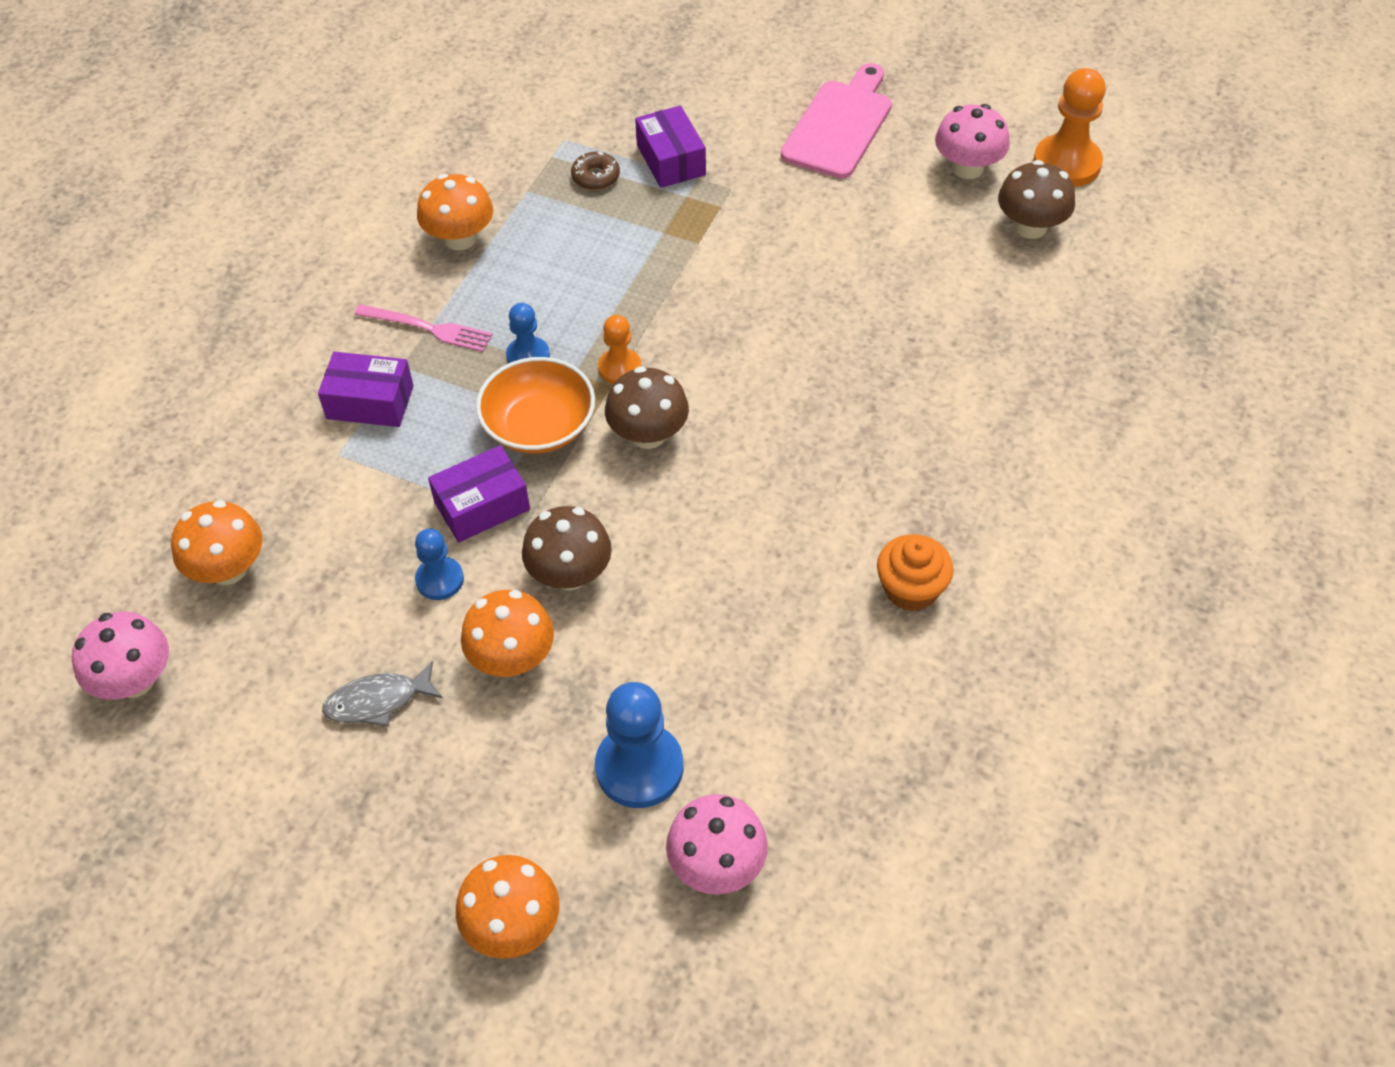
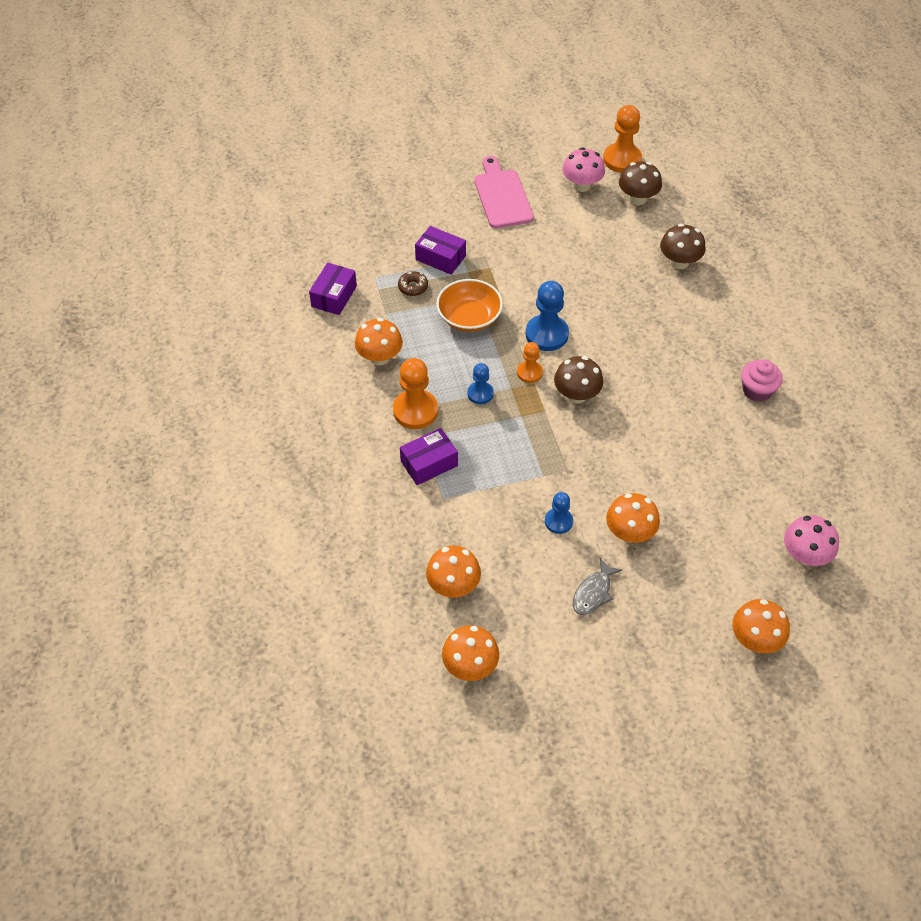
camera: 40 degrees left, 0 degrees up
(135, 680) = (470, 666): pink mushroom -> orange mushroom
(427, 328) = (415, 411): pink fork -> orange pawn
(482, 506) = (539, 476): purple box -> purple box (334, 296)
(539, 426) = (523, 422): orange bowl -> orange bowl (469, 317)
(570, 574) = (613, 479): brown mushroom -> brown mushroom (679, 262)
(639, 767) = (733, 539): blue pawn -> blue pawn (547, 334)
(911, 589) = (757, 390): orange cupcake -> pink cupcake

